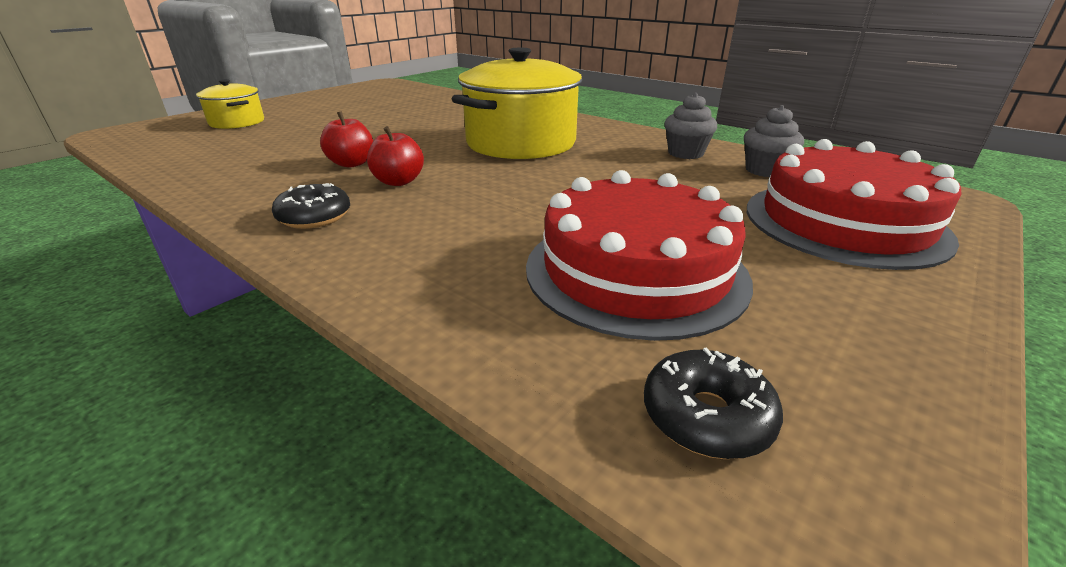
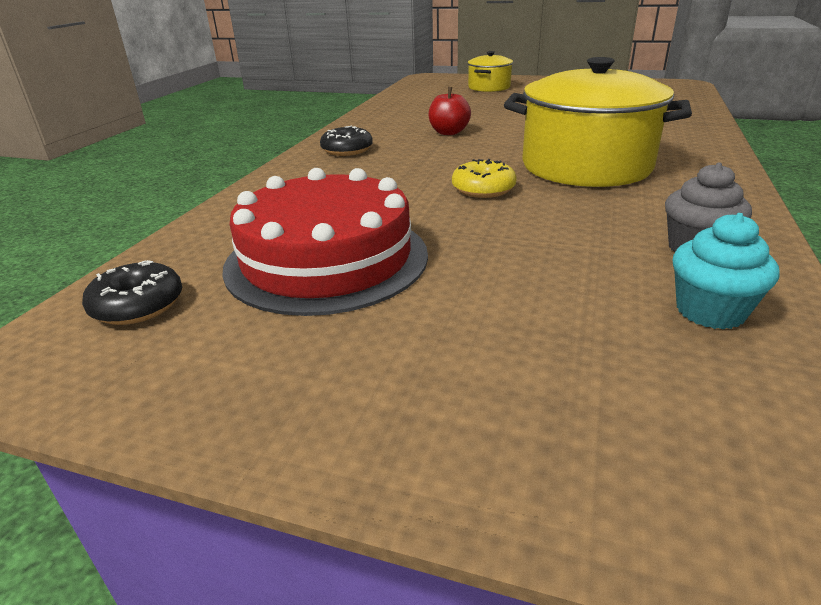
camera: 70 degrees right, 0 degrees up
(398, 181) = (429, 152): red apple -> none
(529, 181) = (483, 189): none -> yellow donut
(765, 170) = (710, 311): grey cupcake -> turquoise cupcake
(844, 222) = (555, 380): red cake -> none

